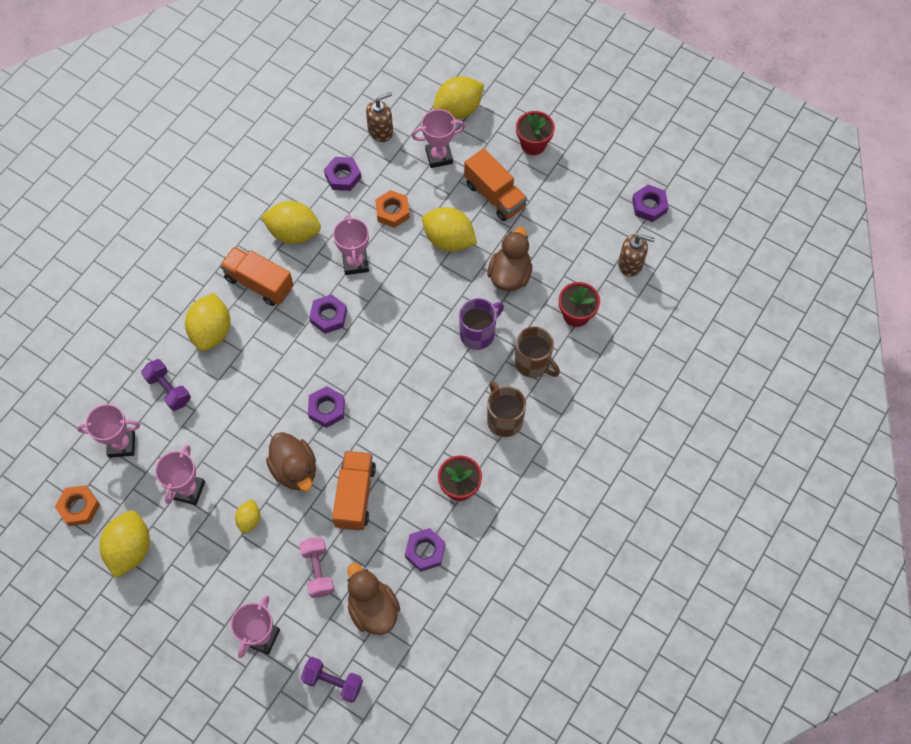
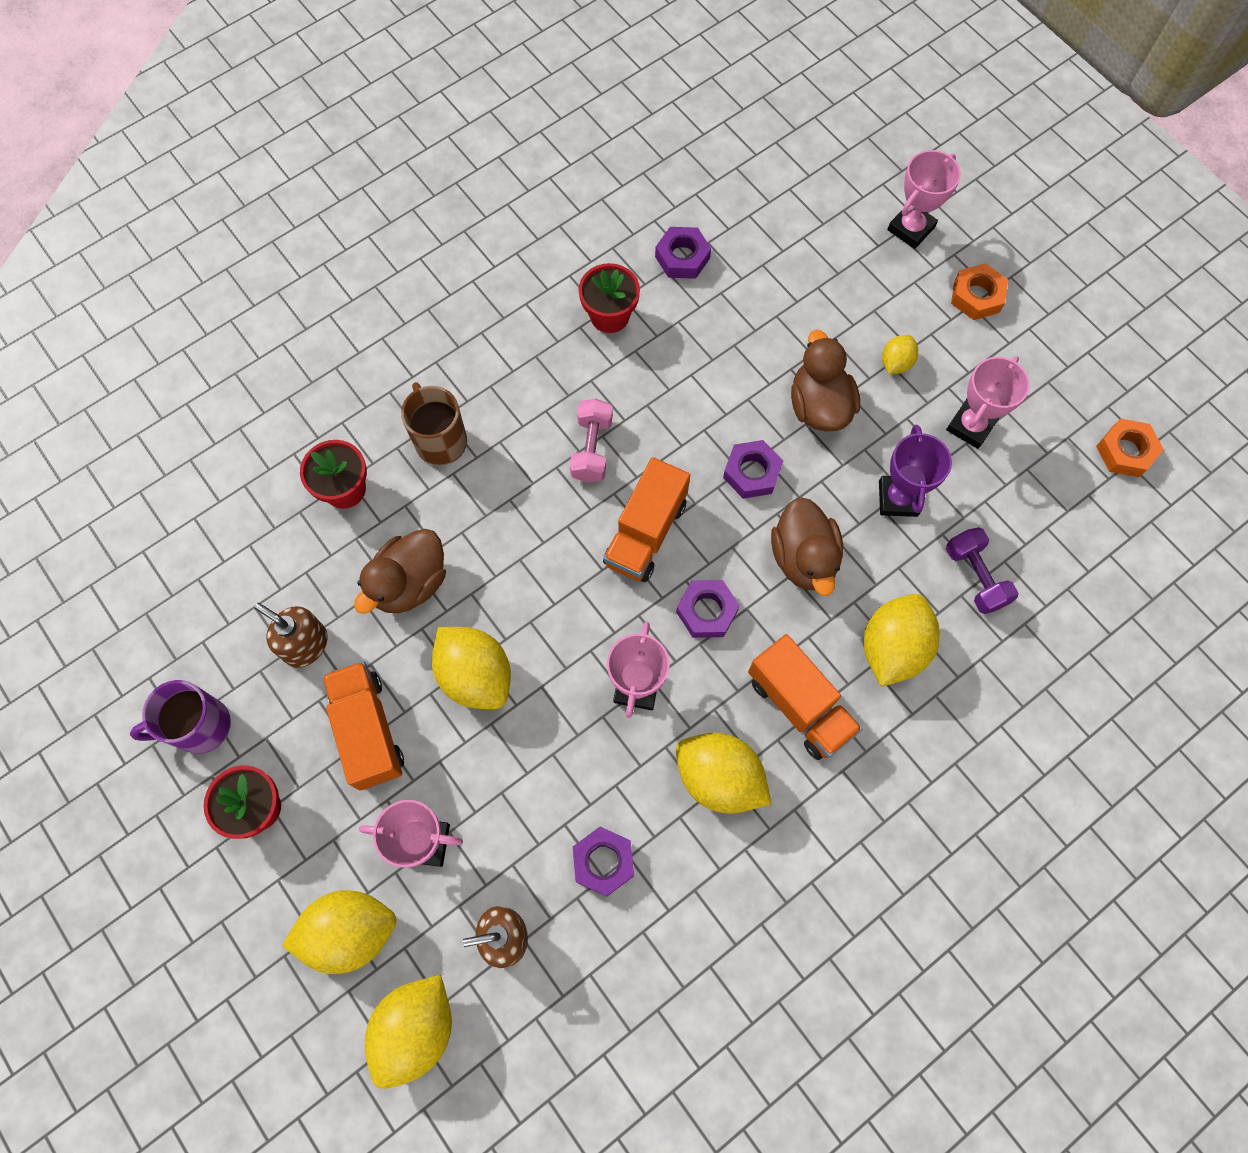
camera: 160 degrees left, 5 degrees up
(122, 444) = (1056, 518): pink trophy -> none
(130, 549) = (1060, 376): yellow lemon -> yellow lemon (416, 1028)
(227, 423) = (898, 498): none -> purple trophy
(318, 570) = (822, 277): pink dumbbell -> pink dumbbell (592, 449)
(333, 682) = (838, 160): purple dumbbell -> none
(355, 496) = (748, 348): orange truck -> orange truck (645, 533)
(373, 608) = (768, 217): brown duck -> brown duck (803, 558)
(392, 211) = (545, 761): orange nut -> orange nut (976, 296)
(478, 333) = (497, 509): purple mug -> purple mug (200, 726)
(504, 419) = (515, 379): brown mug -> none
(630, 264) = (224, 539): brown soap dispenser -> brown soap dispenser (305, 644)
(649, 206) = (140, 624): purple nut -> none

